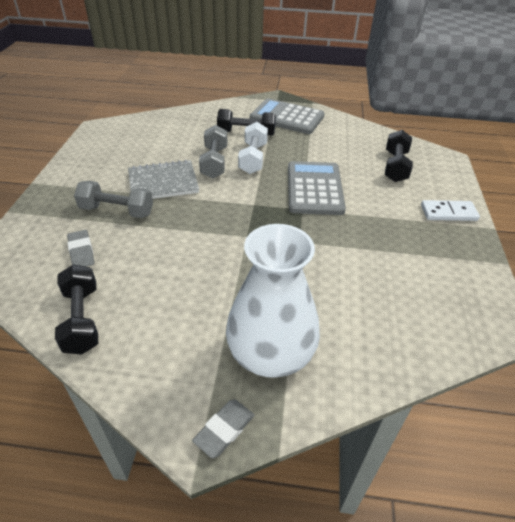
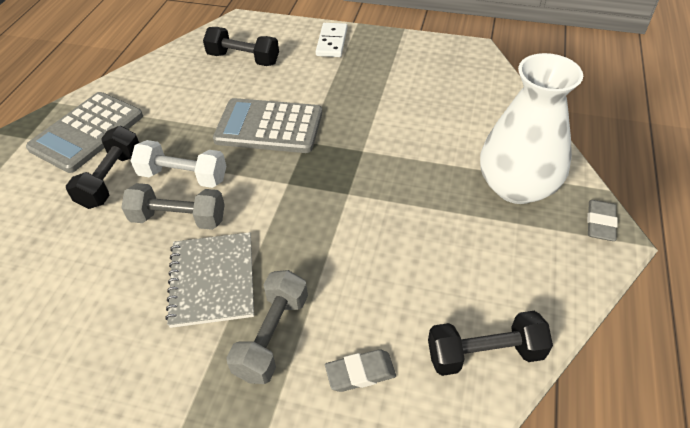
camera: 80 degrees left, 5 degrees up
(224, 430) = (600, 223): grey eraser -> grey eraser turned 60 degrees clockwise

